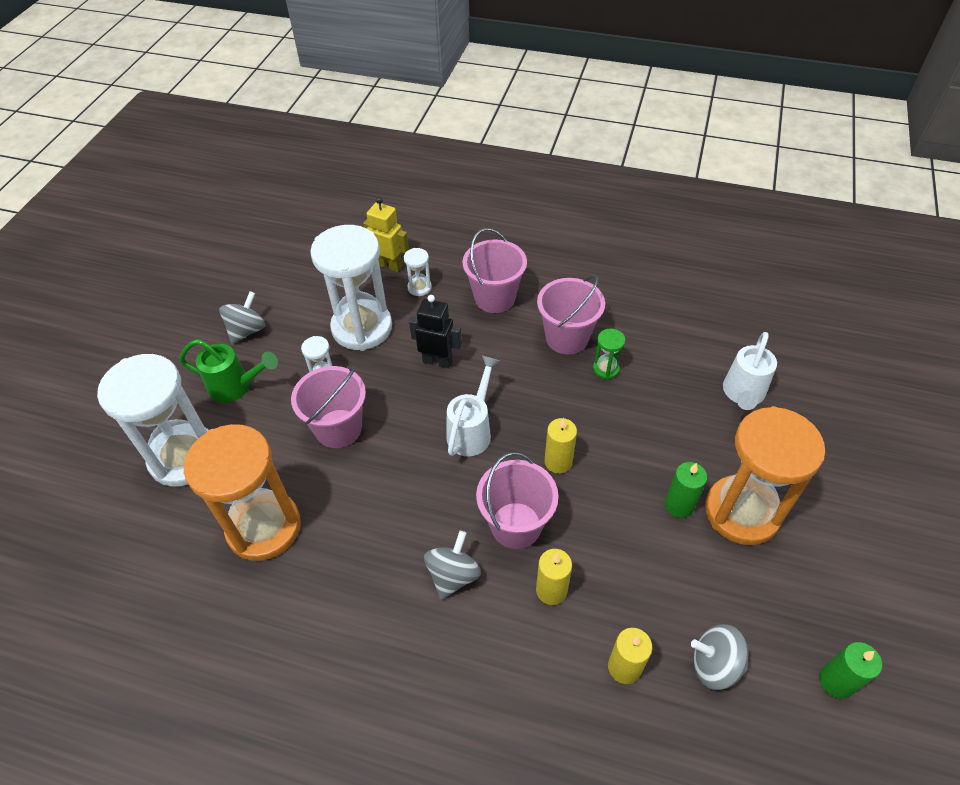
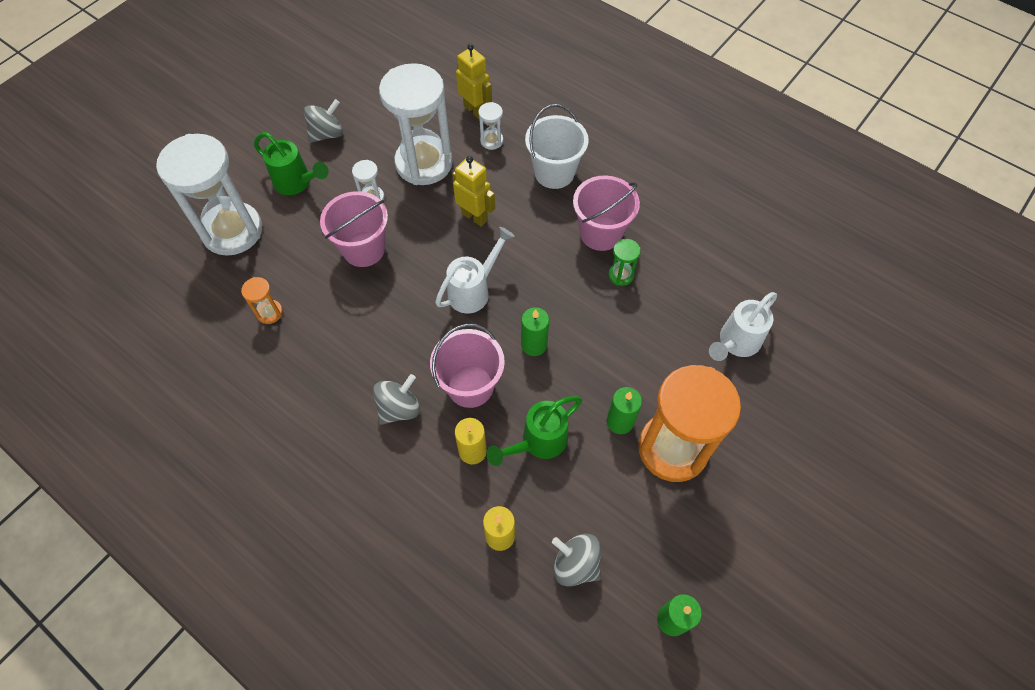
camera: 20 degrees right, 10 degrees up
(264, 527) = (269, 312): orange hourglass -> orange hourglass, size x0.41
(437, 361) = (474, 216): black robot -> yellow robot
(494, 298) = (554, 173): pink bucket -> white bucket
(558, 462) = (534, 345): yellow candle -> green candle
(612, 556) = (538, 442): none -> green watering can

